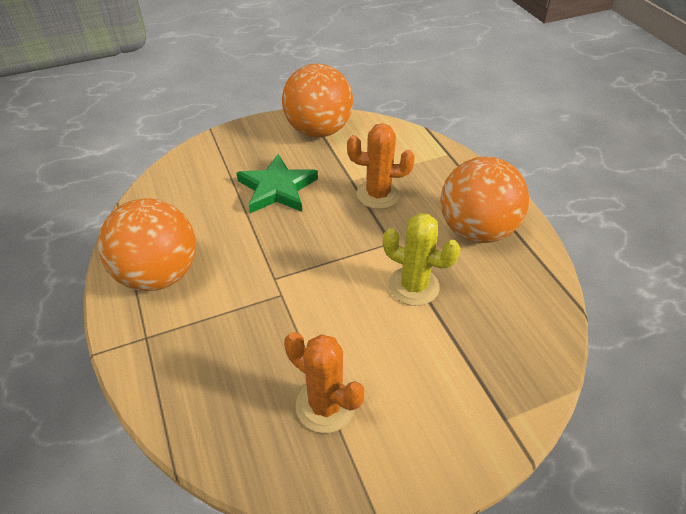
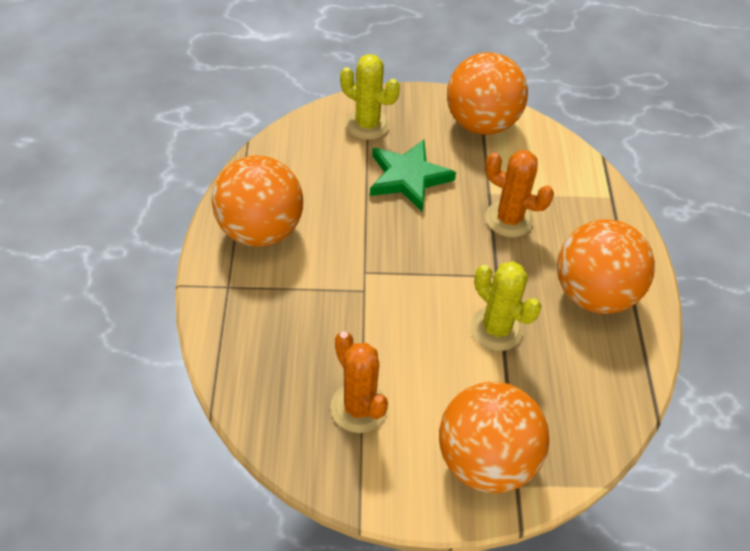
camera: 20 degrees right, 5 degrees up
(222, 158) = (367, 124): none -> yellow cactus
(466, 407) = (486, 460): none -> orange ball

